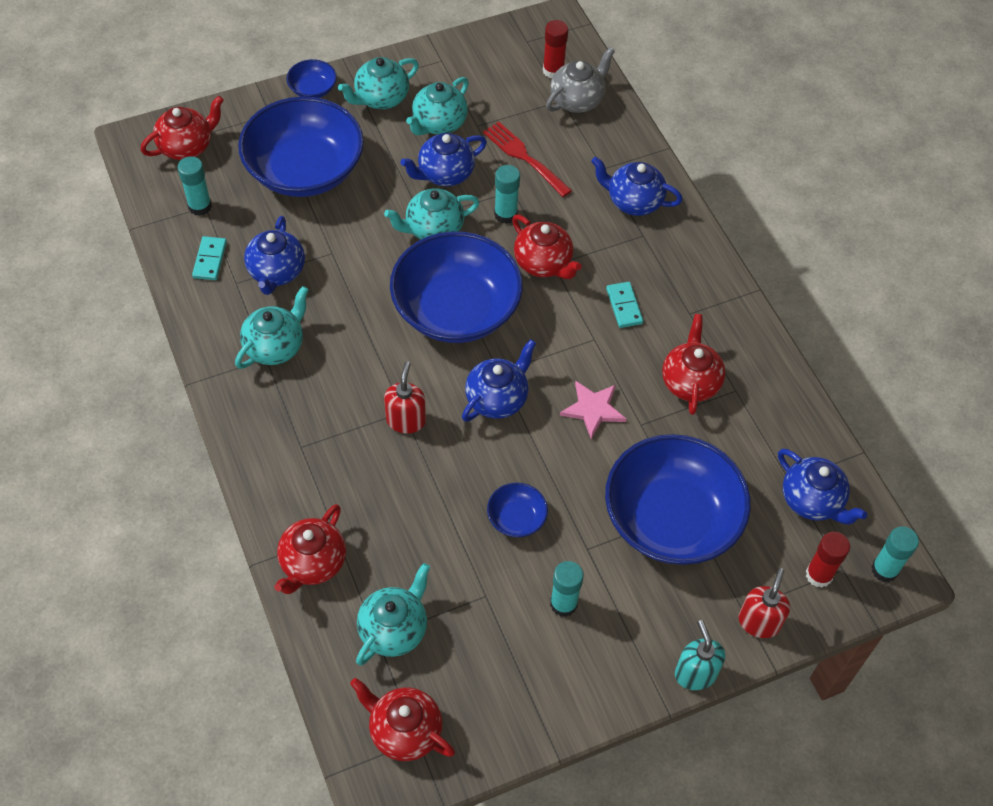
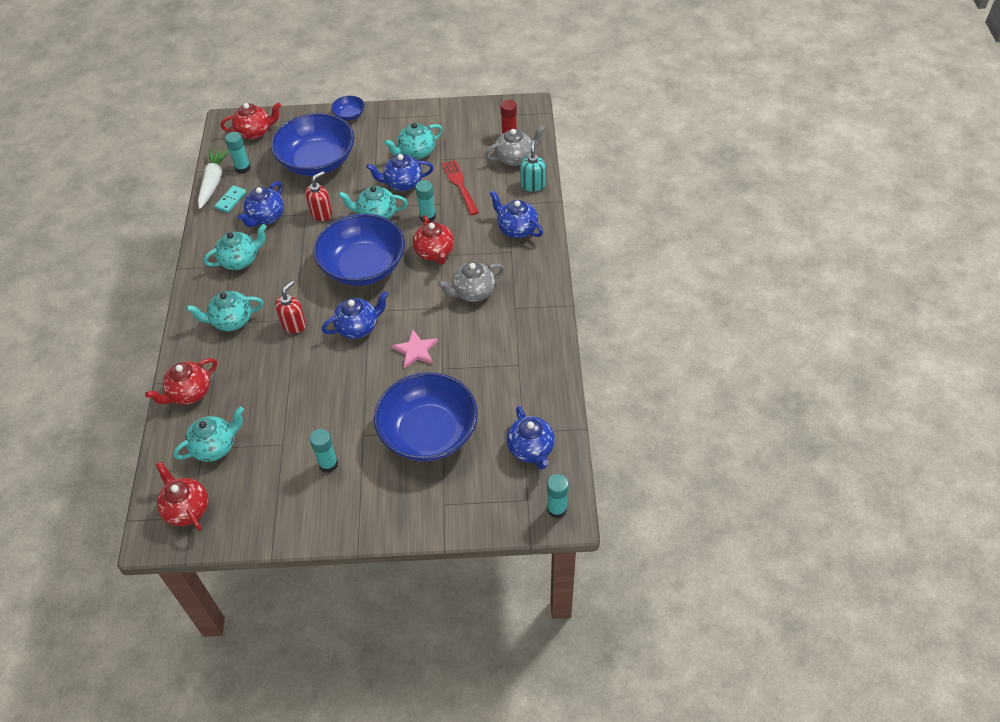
camera: 25 degrees right, 5 degrees down
(167, 238) = (213, 182): none -> white carrot
(381, 98) = (388, 129): turquoise teapot -> turquoise teapot (231, 321)
(516, 518) = (328, 403): blue bowl -> none
(624, 306) = (473, 292): turquoise domino -> grey teapot
(690, 382) = (490, 351): red teapot -> none
(695, 673) = (389, 534): turquoise soap dispenser -> turquoise soap dispenser (532, 185)
(759, 622) = (450, 515): red soap dispenser -> red soap dispenser (321, 213)
(819, 575) = (508, 498): red glue stick -> none

